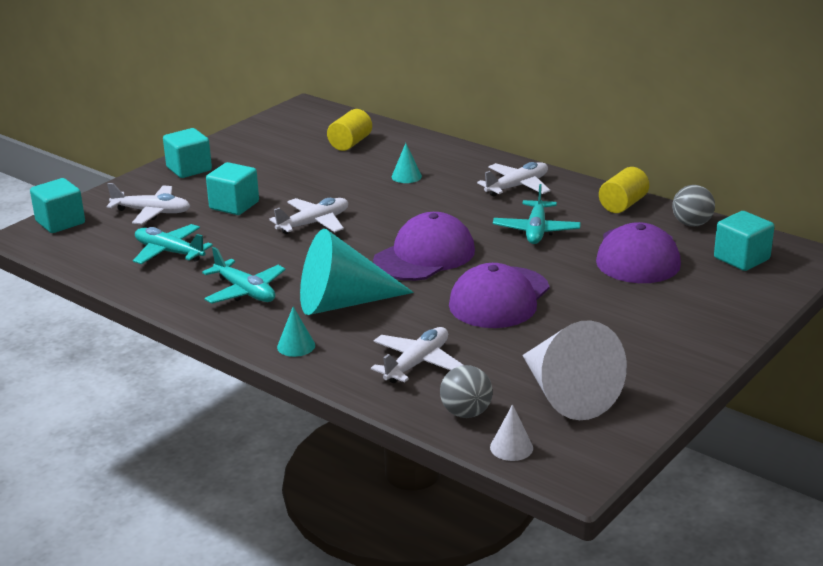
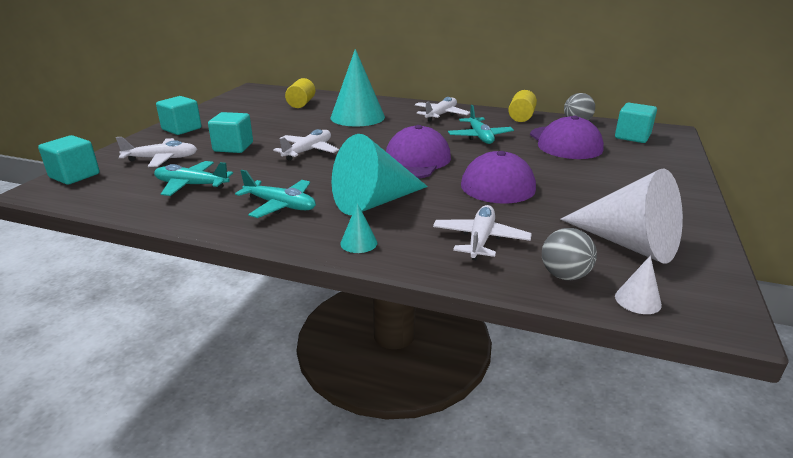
camera: 20 degrees left, 0 degrees up
(406, 176) = (357, 117): turquoise cone -> turquoise cone, size x2.39

